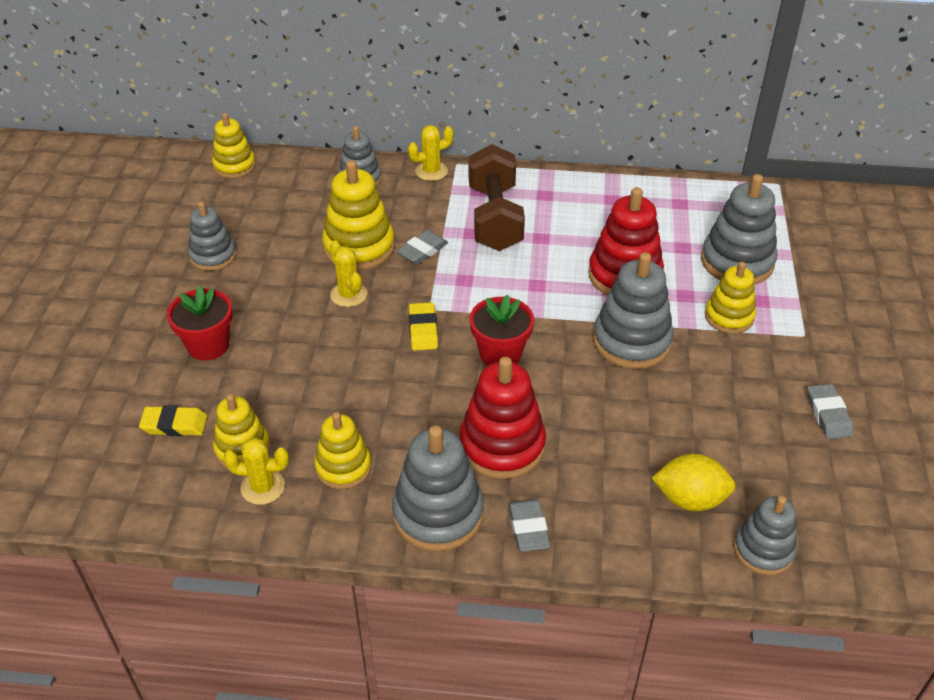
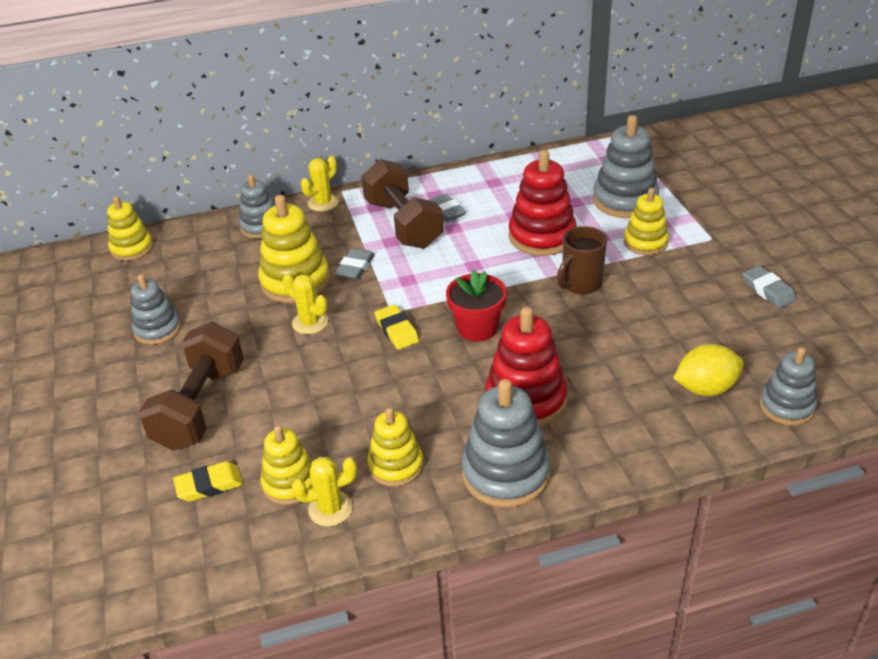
camera: 20 degrees left, 5 degrees down
(208, 345) = (200, 406): red flower pot -> brown dumbbell
(528, 528) = (590, 457): grey eraser -> grey eraser (445, 211)
(631, 341) = (580, 284): grey stacking toy -> brown mug

